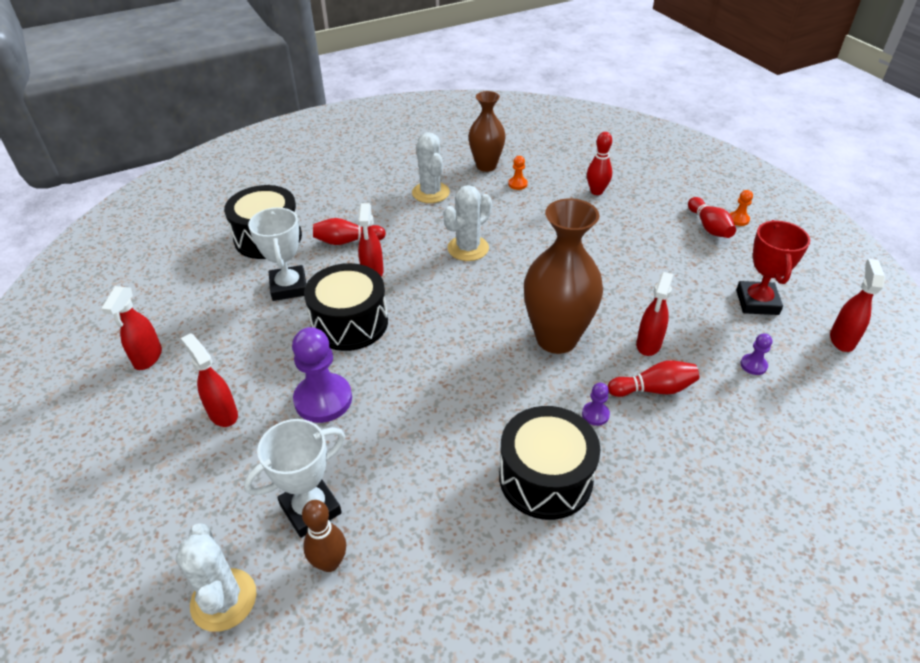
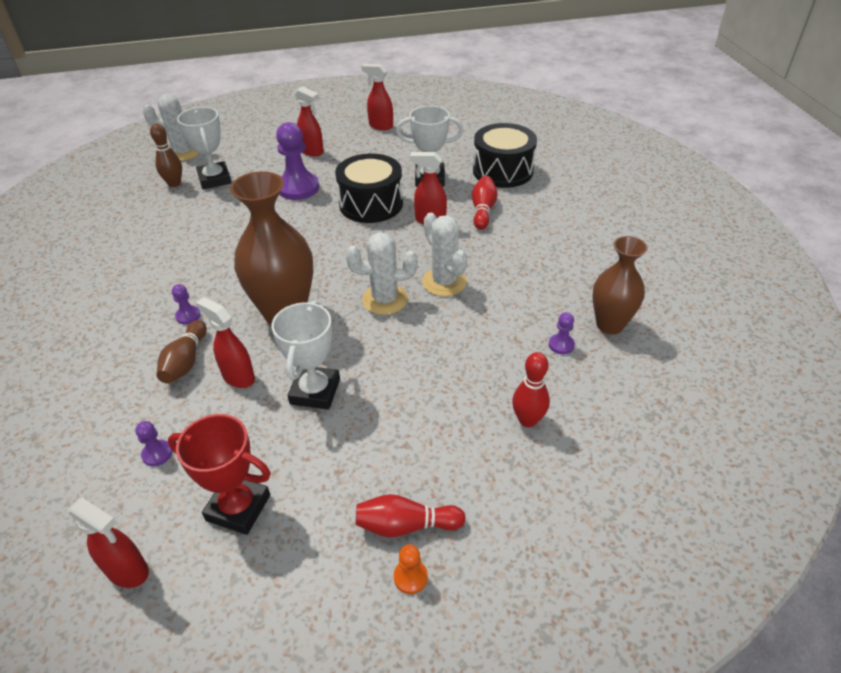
camera: 105 degrees right, 0 degrees up
(222, 413) = (312, 151): red spray bottle -> red spray bottle turned 60 degrees clockwise
(430, 193) = (556, 271): white cactus -> white cactus (385, 299)
(517, 184) = (561, 345): orange pawn -> purple pawn
(545, 478) = (156, 275): black drum -> none
(634, 293) = (315, 391): none -> white trophy
(654, 389) = (185, 362): red bowling pin -> brown bowling pin

